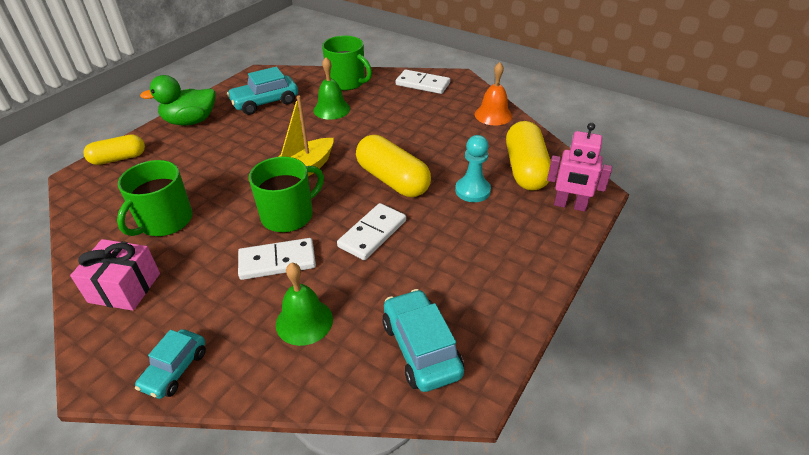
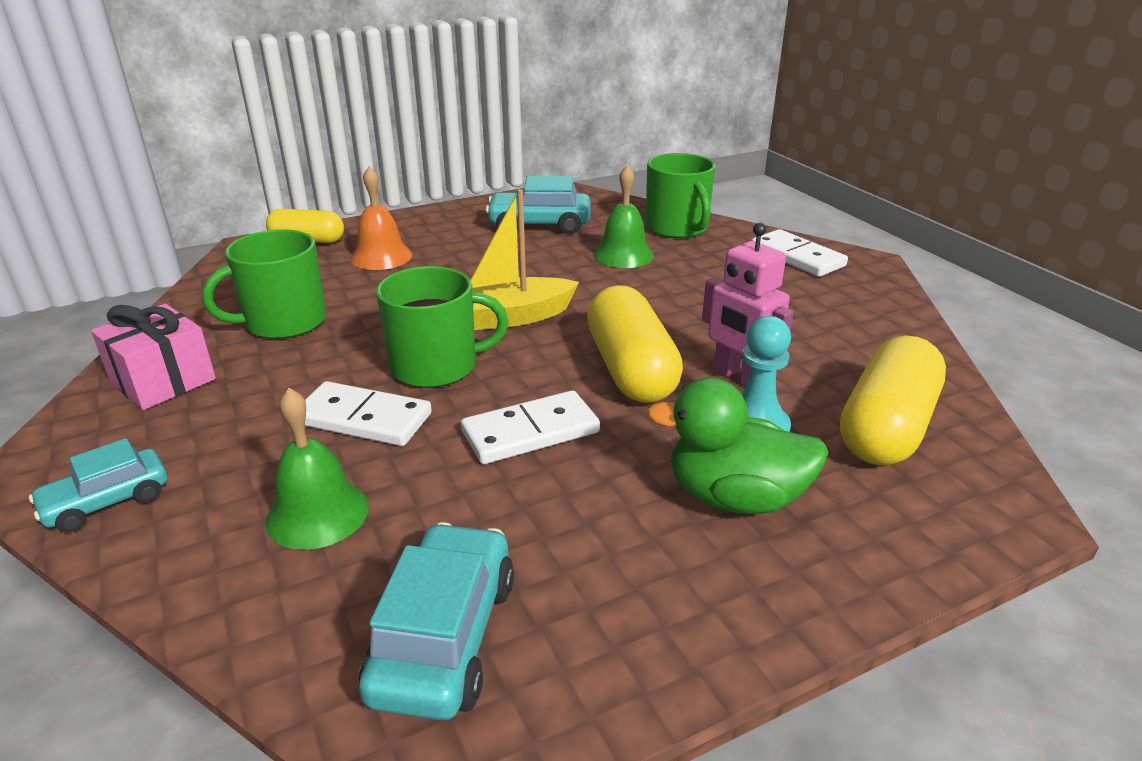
camera: 30 degrees right, 10 degrees down
(190, 121) = (427, 223): green duck -> green duck (734, 497)
(493, 115) = (890, 329): orange bell -> orange bell (381, 256)
(570, 205) = (934, 517): pink robot -> pink robot (738, 378)

